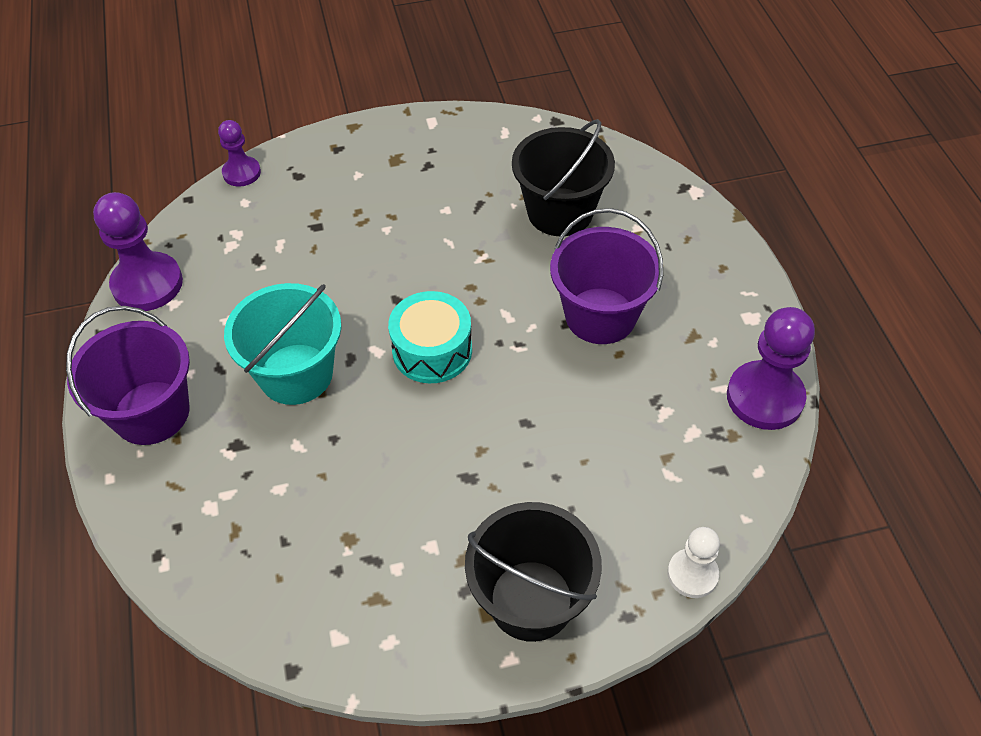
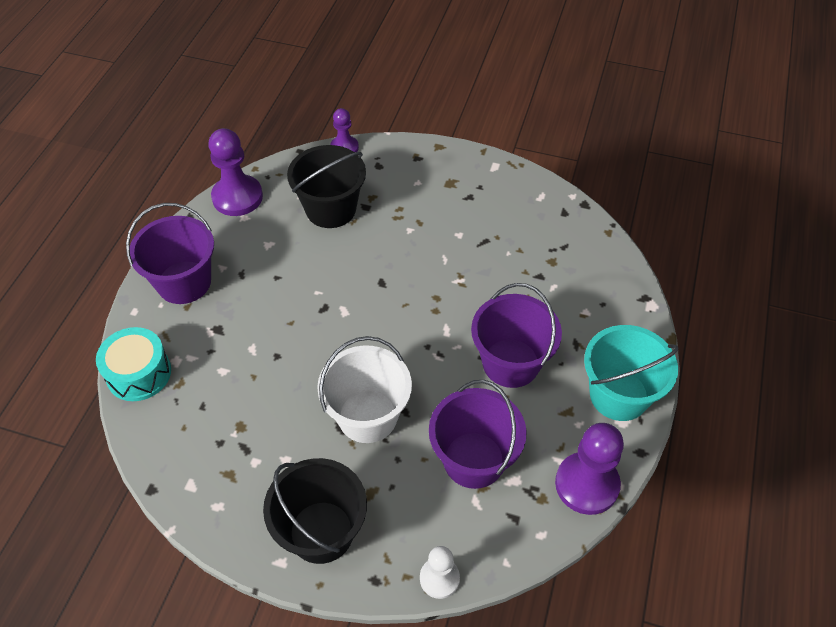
camera: 30 degrees right, 0 degrees up
(296, 374) = (284, 301): turquoise bucket -> turquoise bucket (618, 395)
(432, 350) = (379, 329): turquoise drum -> turquoise drum (139, 373)
(489, 449) = (367, 416): none -> white bucket
(560, 212) = (537, 273): black bucket -> black bucket (331, 209)
(636, 434) = (473, 460): none -> purple bucket

